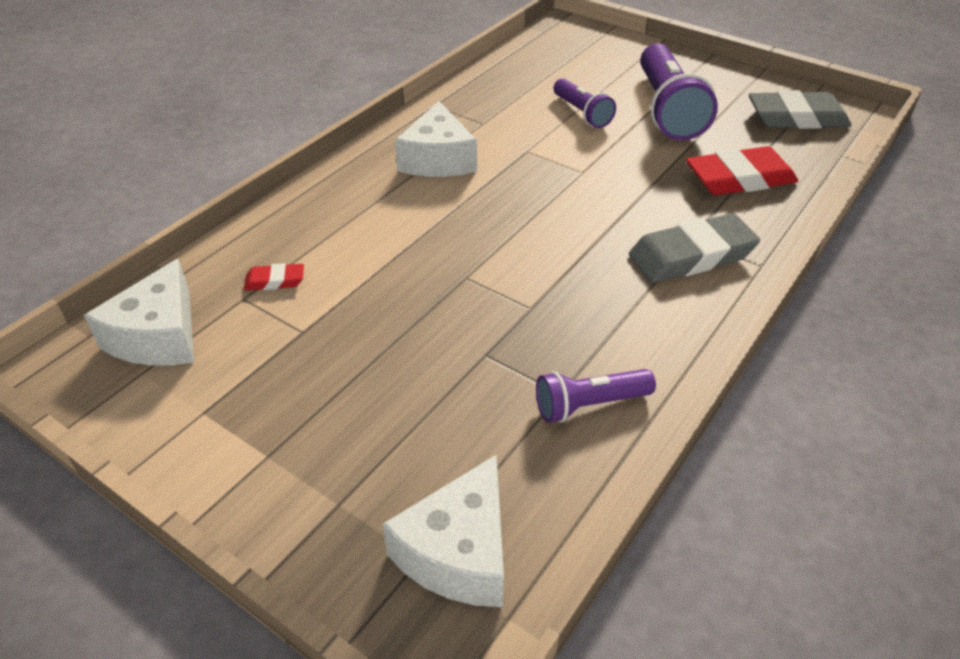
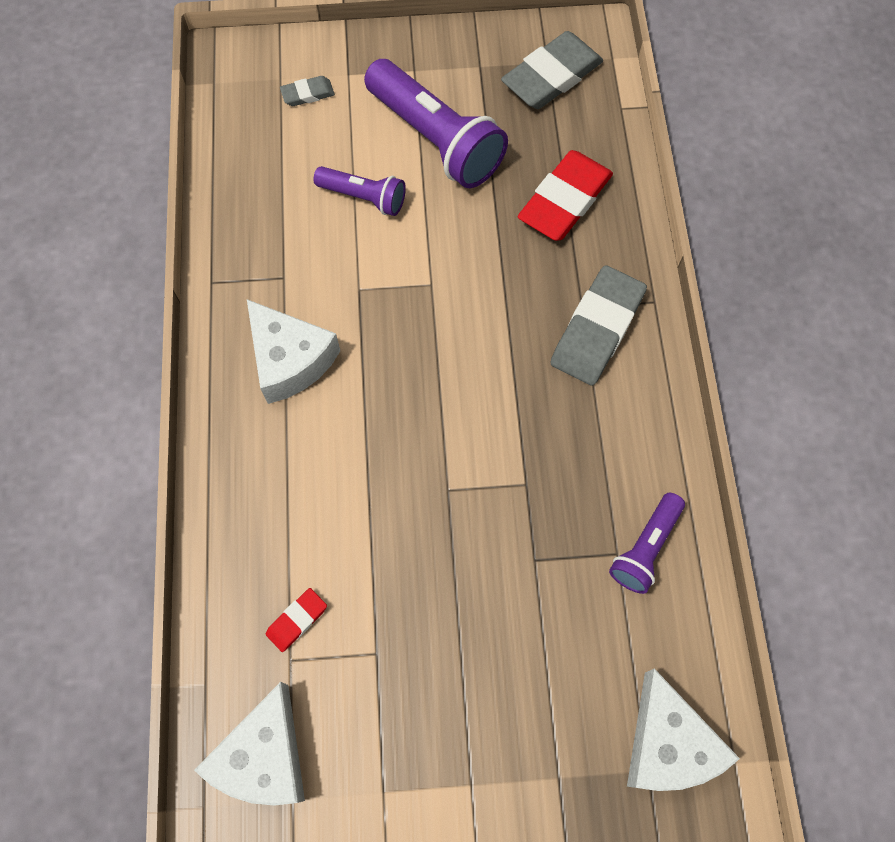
camera: 40 degrees left, 25 degrees up
(159, 336) = (264, 756): white cheese -> white cheese turned 45 degrees clockwise
(598, 57) = (307, 94): none -> grey eraser

